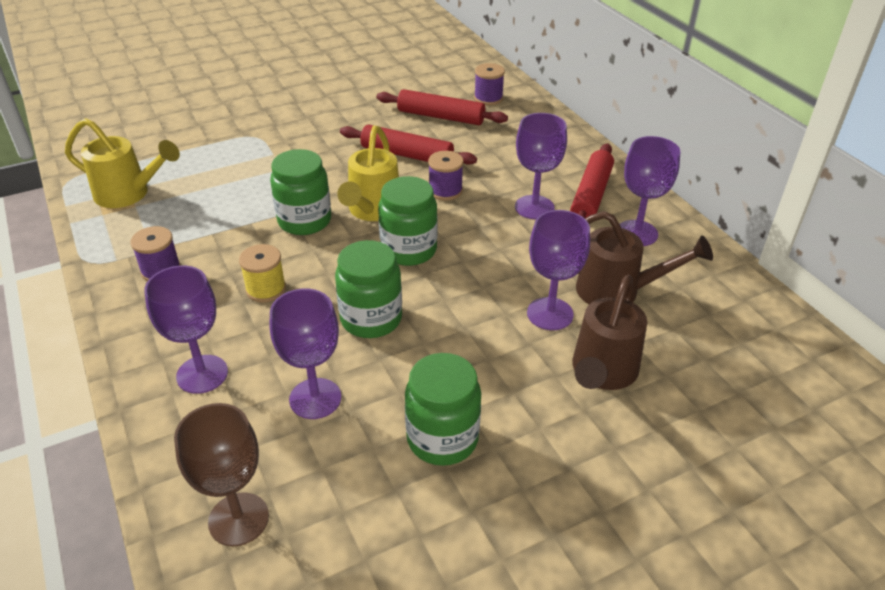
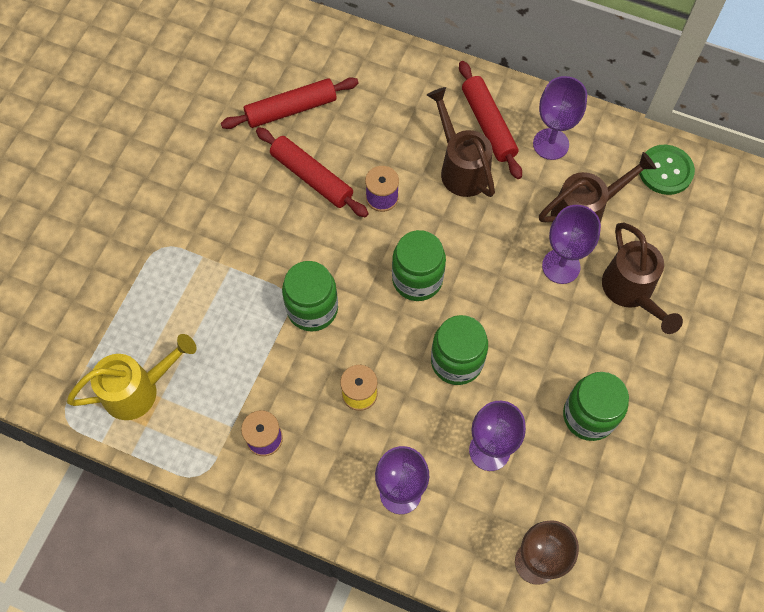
camera: 40 degrees left, 25 degrees up
(372, 210) = (350, 259): yellow watering can -> none
(407, 155) = (312, 177): red rolling pin -> red rolling pin turned 60 degrees clockwise
(488, 98) = (306, 56): purple spool -> none
(534, 207) = (461, 168): purple goblet -> brown watering can
(741, 308) = (665, 171): none -> green button

